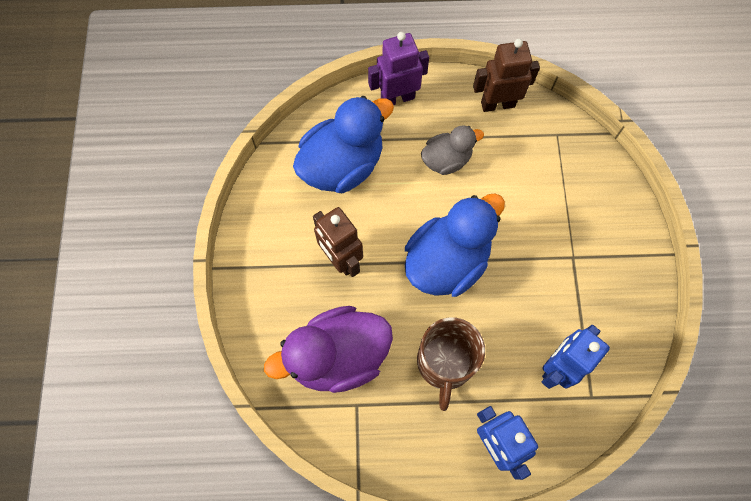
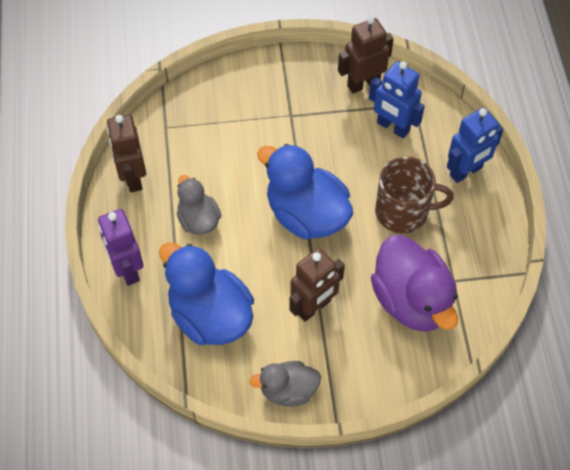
camera: 95 degrees left, 10 degrees down
(258, 228) = (288, 390): none -> grey duck
(619, 341) = (363, 83): none -> brown robot

